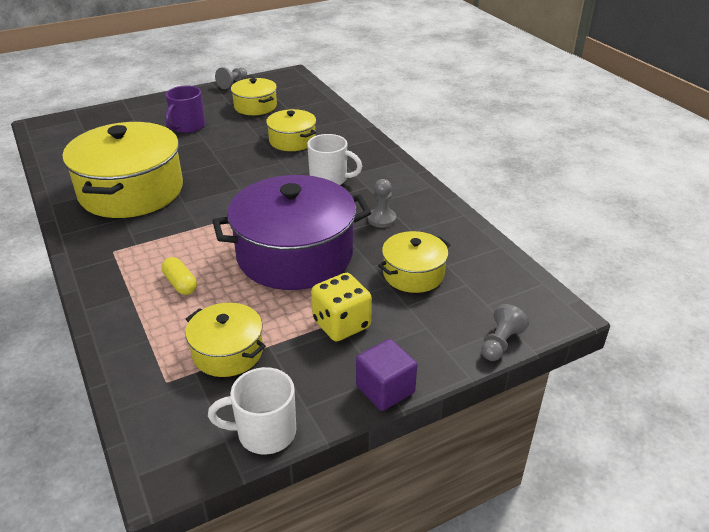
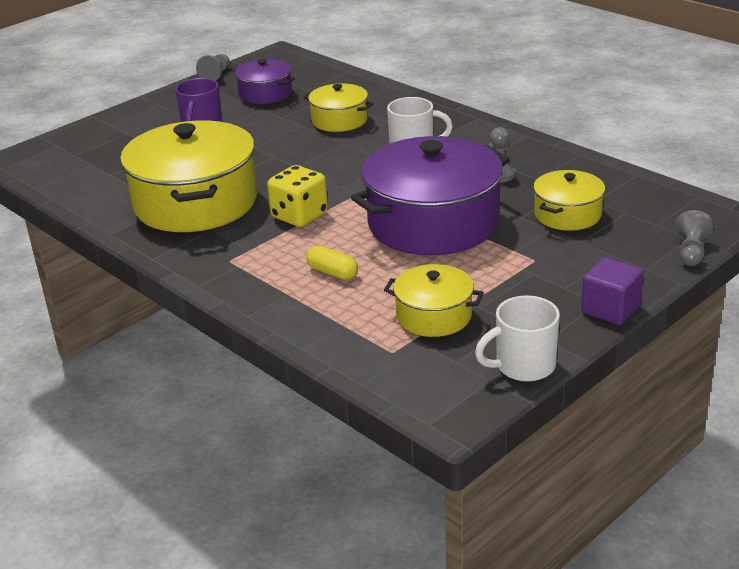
camera: 15 degrees left, 5 degrees down
(255, 106) = (265, 94): yellow pot -> purple pot
(341, 324) = (528, 270): yellow dice -> yellow dice (299, 216)

